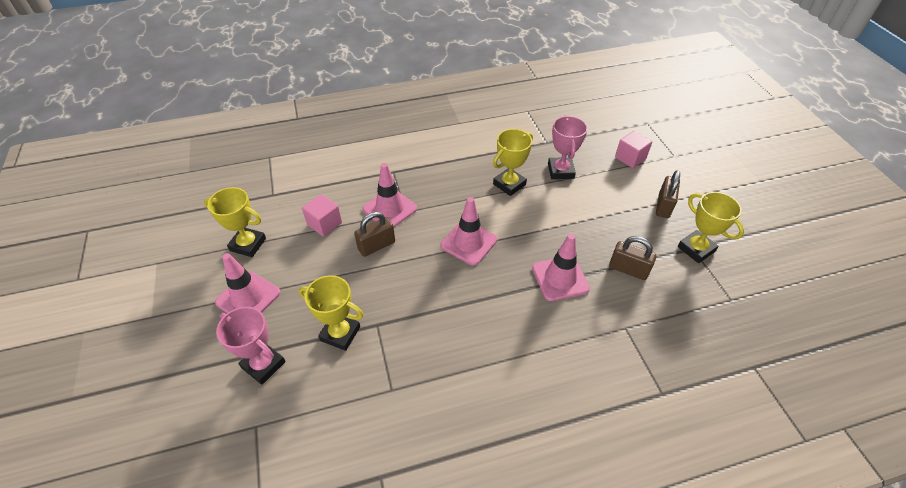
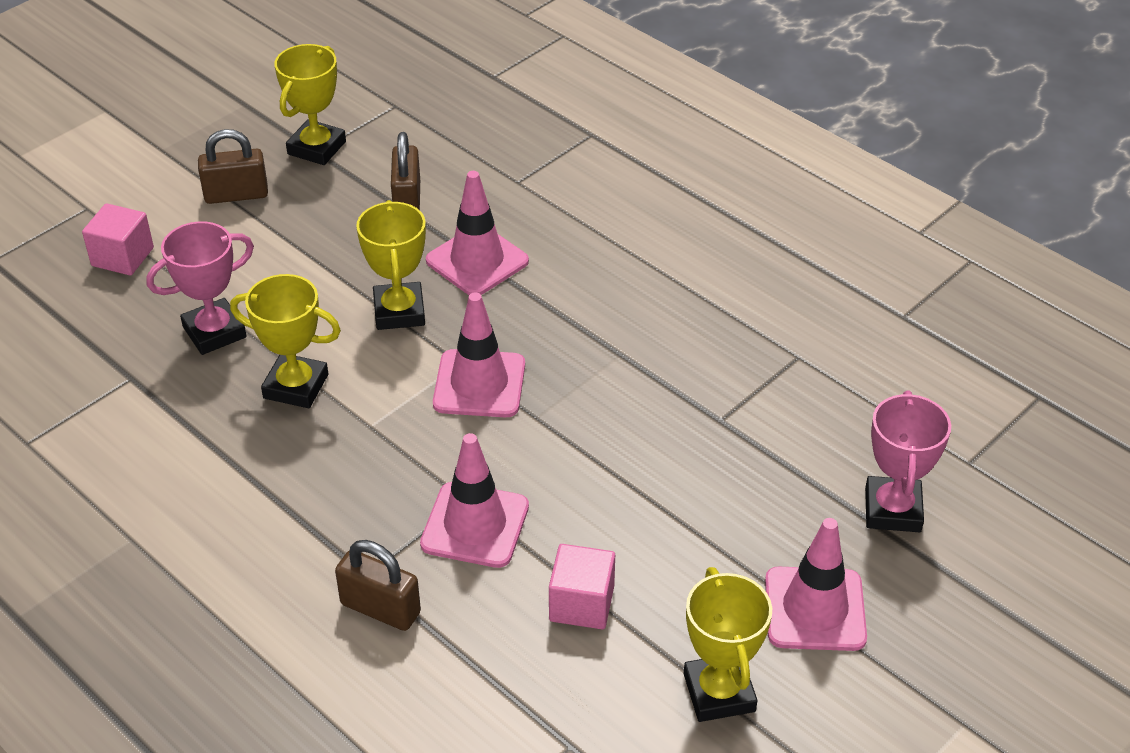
camera: 120 degrees left, 5 degrees down
(340, 333) = (770, 452): yellow trophy -> yellow trophy (399, 311)
(376, 245) = (575, 498): brown padlock -> brown padlock (380, 608)

